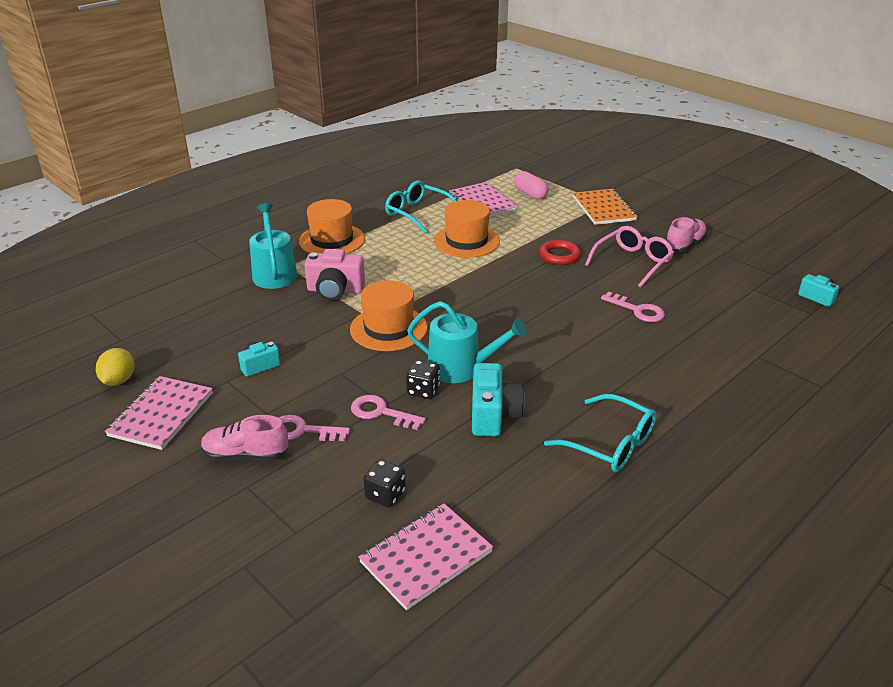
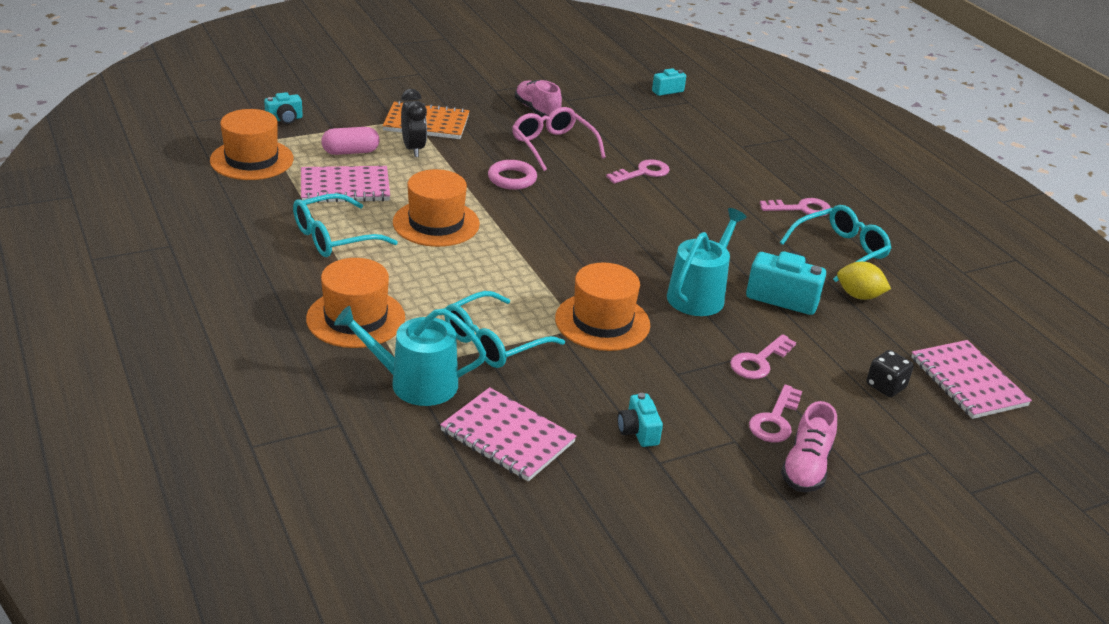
camera: 75 degrees left, 0 degrees up
(119, 380) = (621, 561): yellow lemon -> yellow lemon (858, 296)
(161, 414) = (711, 527): pink notebook -> pink notebook (507, 437)
(335, 290) = (493, 342): pink camera -> turquoise glasses
(423, 390) = (730, 327): black dice -> none
(485, 169) = (252, 160): none -> orange hat
(548, 166) = (285, 119): none -> turquoise camera
(559, 256) = (512, 179): red ring -> pink ring
(560, 212) = (413, 149): none -> black clock
(670, 409) = (801, 209): none -> pink key

